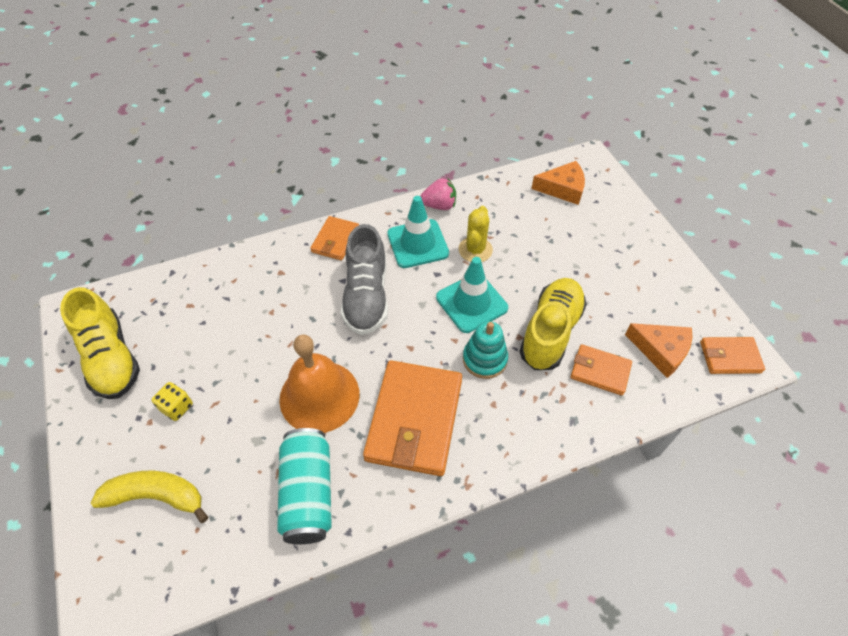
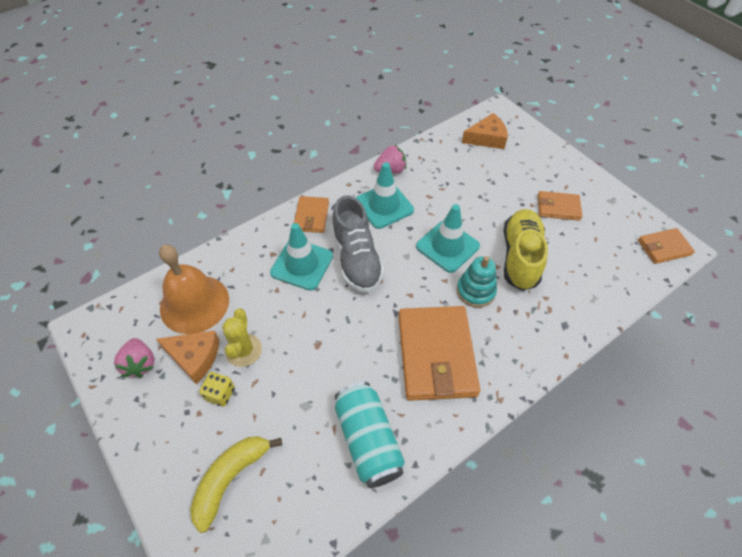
camera: 15 degrees left, 0 degrees up
(111, 358) = (140, 364): yellow shoe -> pink strawberry
(156, 496) = (230, 478): yellow banana -> yellow banana turned 45 degrees counterclockwise
(307, 290) = (302, 264): none -> turquoise traffic cone
(319, 396) = (347, 354): orange bell -> orange bell (194, 303)
(475, 250) = (434, 201): yellow cactus -> yellow cactus (243, 350)
(600, 371) = (570, 280): orange wallet -> orange wallet (558, 207)
(661, 351) = (611, 254): orange cheese -> orange cheese (195, 357)

